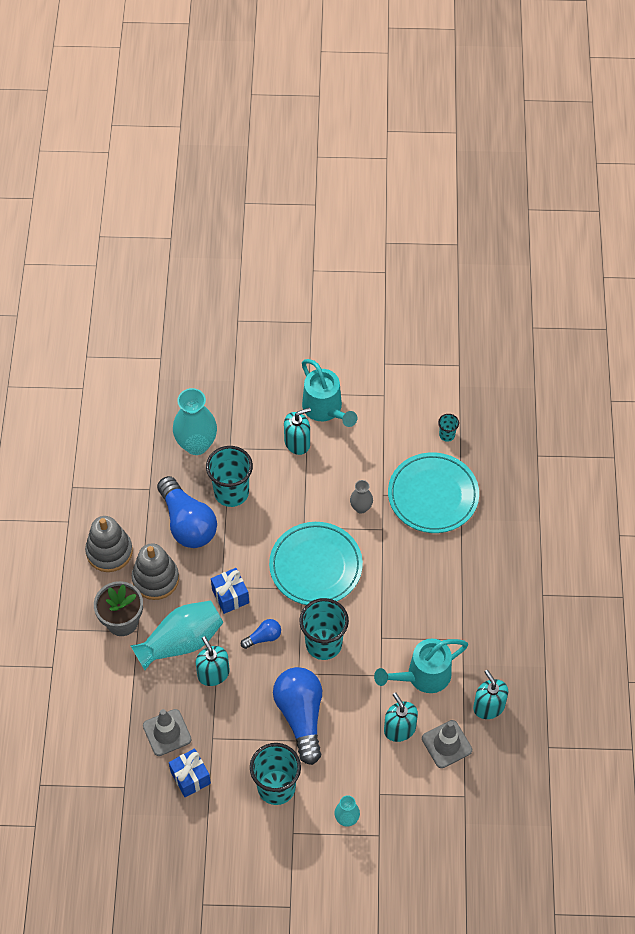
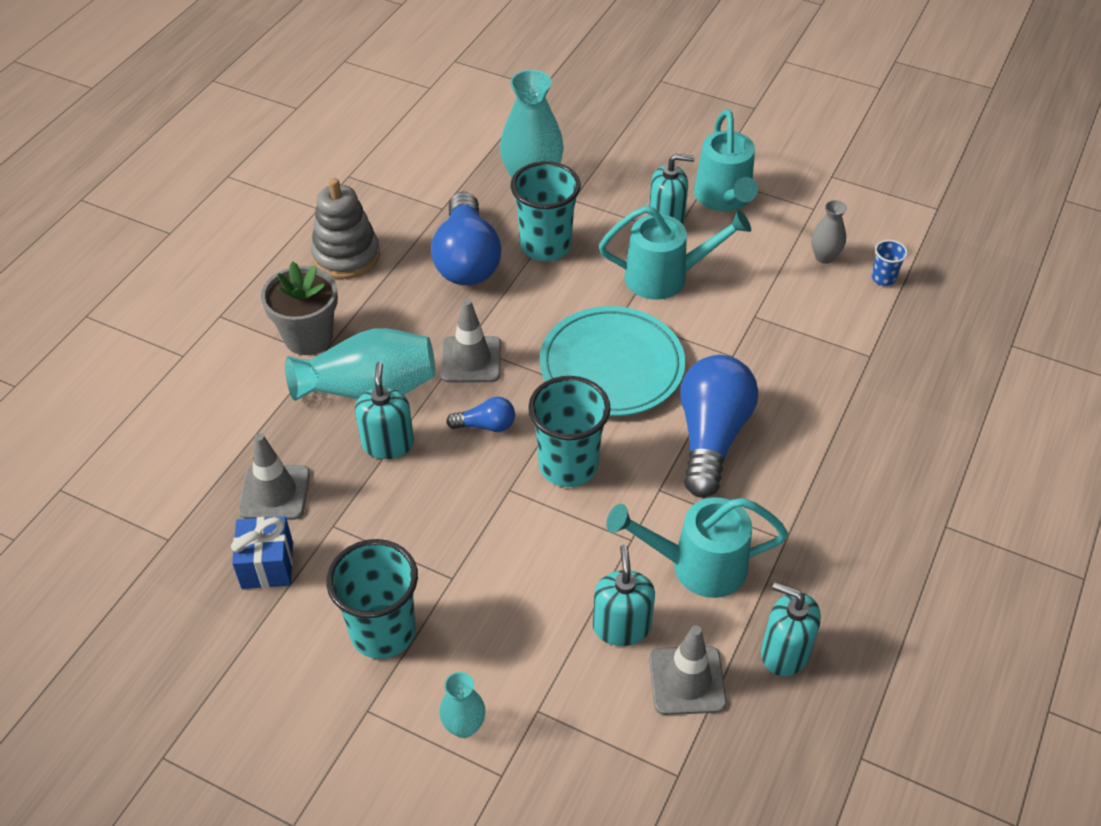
camera: 25 degrees right, 10 degrees down
(155, 579) = (384, 305): grey stacking toy -> none
(230, 596) = (471, 360): blue gift -> grey traffic cone
(301, 716) = (479, 548): blue light bulb -> blue light bulb (711, 437)
(317, 487) = (666, 277): none -> turquoise watering can
(361, 507) = (715, 320): grey vase -> grey vase (824, 257)
(433, 495) = (828, 340): turquoise plate -> none
(447, 435) = (883, 278): turquoise cup -> blue cup
(488, 706) = (784, 652): turquoise soap dispenser -> turquoise soap dispenser turned 60 degrees counterclockwise

